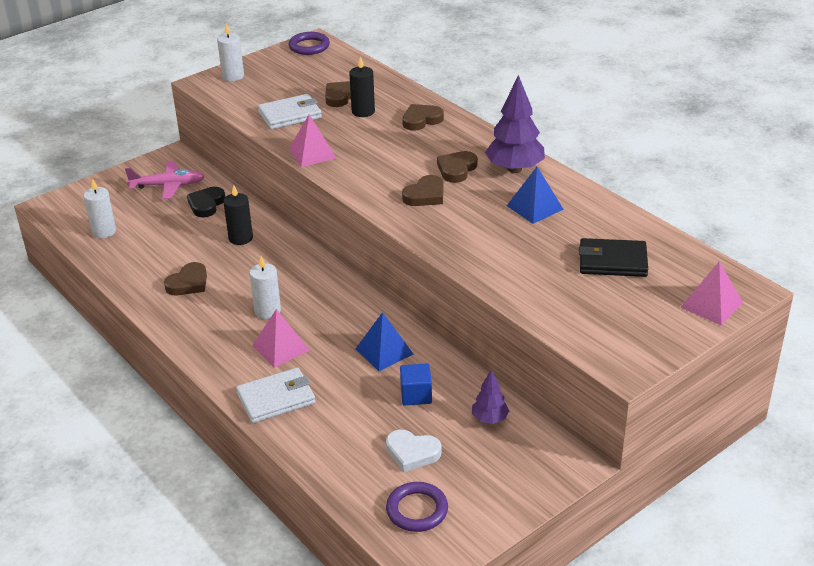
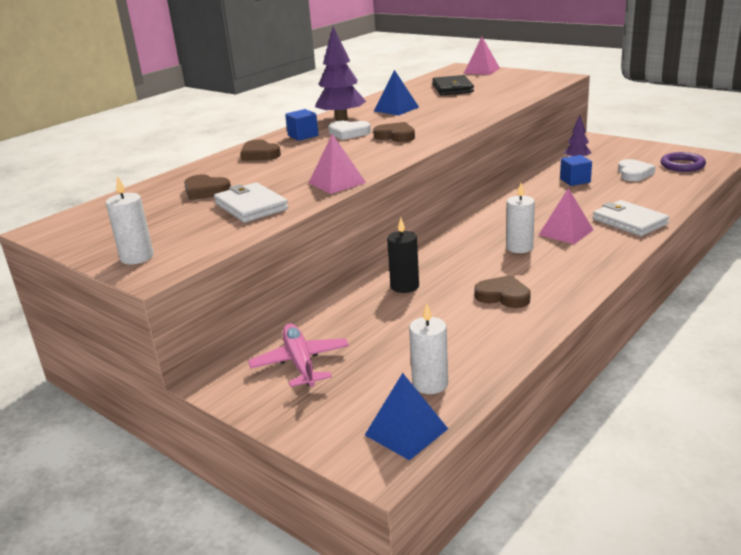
camera: 100 degrees left, 10 degrees down
(206, 204) = (341, 323): black heart -> none
(309, 46) = (59, 229): purple ring -> none
(363, 111) = (242, 177): black candle -> none
(384, 351) = (535, 197): blue pyramid -> blue pyramid (406, 431)
(457, 169) = (348, 133): brown heart -> white heart
(466, 144) = (303, 136): none -> blue cube

